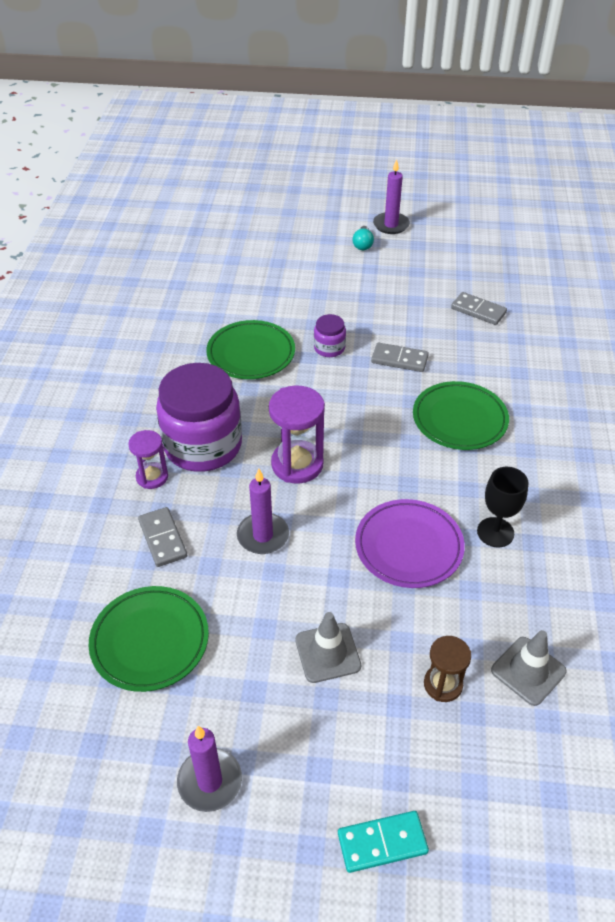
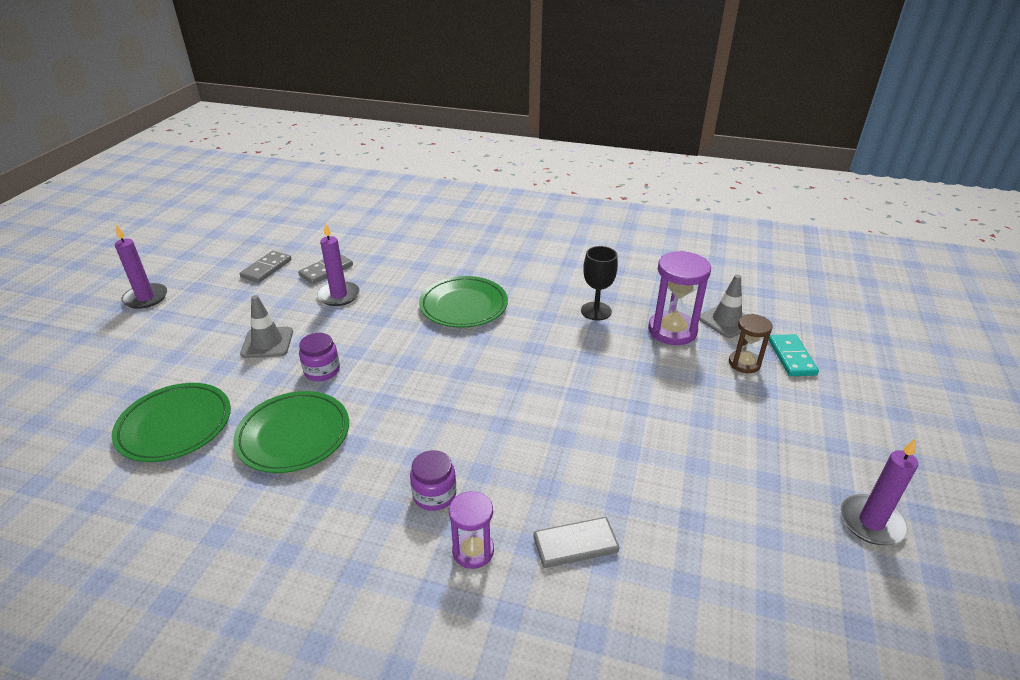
camera: 80 degrees left, 10 degrees down
(150, 641) = (720, 564): green plate -> green plate (175, 426)
(203, 445) = (434, 494): purple jar -> purple jar, size x0.45
(263, 536) = (582, 454): purple candle -> purple candle (339, 295)
(297, 464) = (489, 417): purple hourglass -> purple hourglass (672, 331)
(327, 653) = (721, 424): grey traffic cone -> grey traffic cone (267, 343)
(363, 244) = (162, 322): turquoise light bulb -> none
(382, 842) = (888, 417): turquoise domino -> turquoise domino (791, 357)
(399, 359) = (367, 326): grey domino -> grey domino (266, 269)
(408, 546) = (606, 359): purple plate -> none

